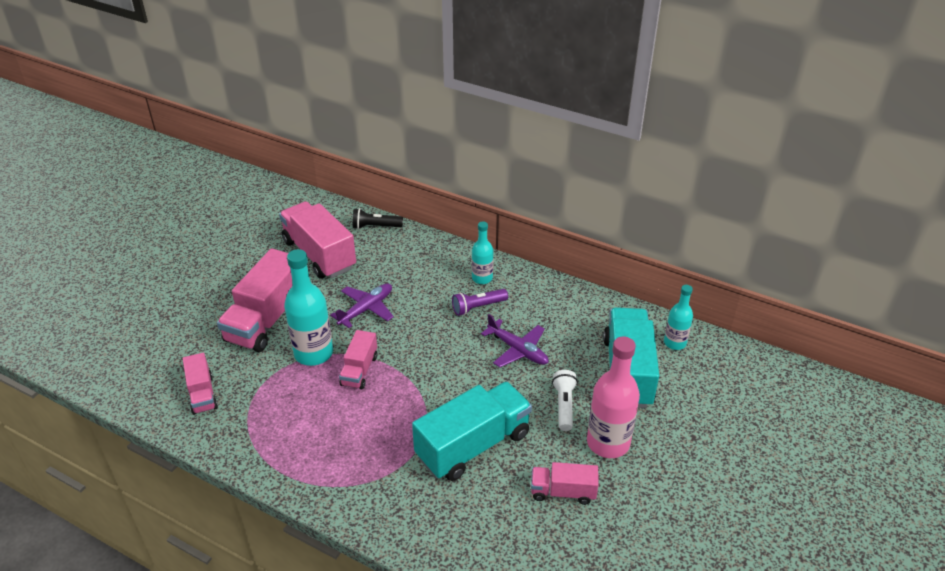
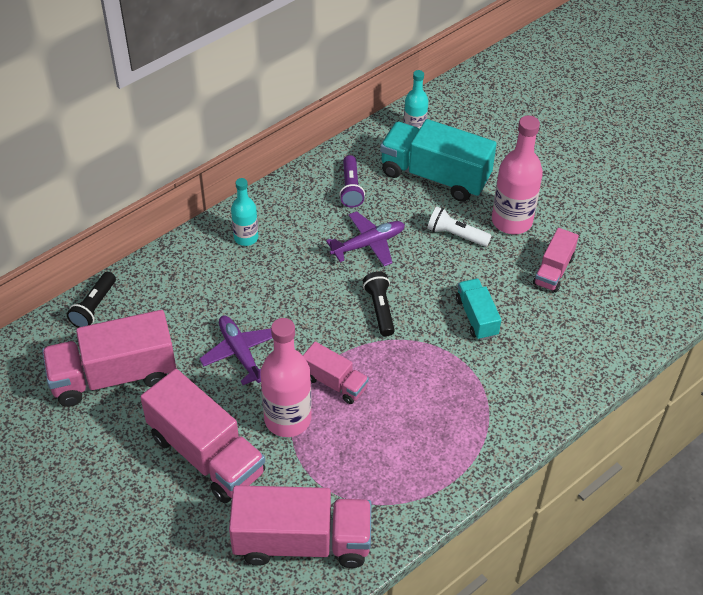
camera: 70 degrees left, 10 degrees up
(202, 394) = (302, 541): pink truck -> pink truck, size x1.88
(313, 353) = (287, 419): turquoise bottle -> pink bottle
(449, 377) = (380, 309): none -> black flashlight
(473, 445) = (476, 317): turquoise truck -> turquoise truck, size x0.53
(478, 307) = (289, 255): purple flashlight -> purple flashlight (351, 188)

